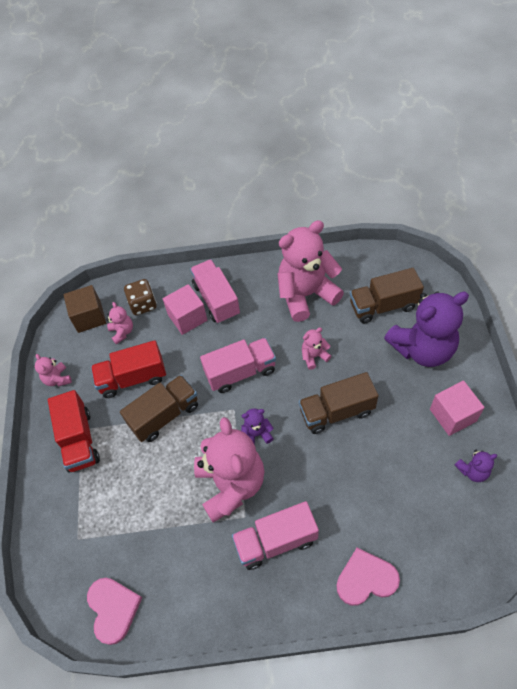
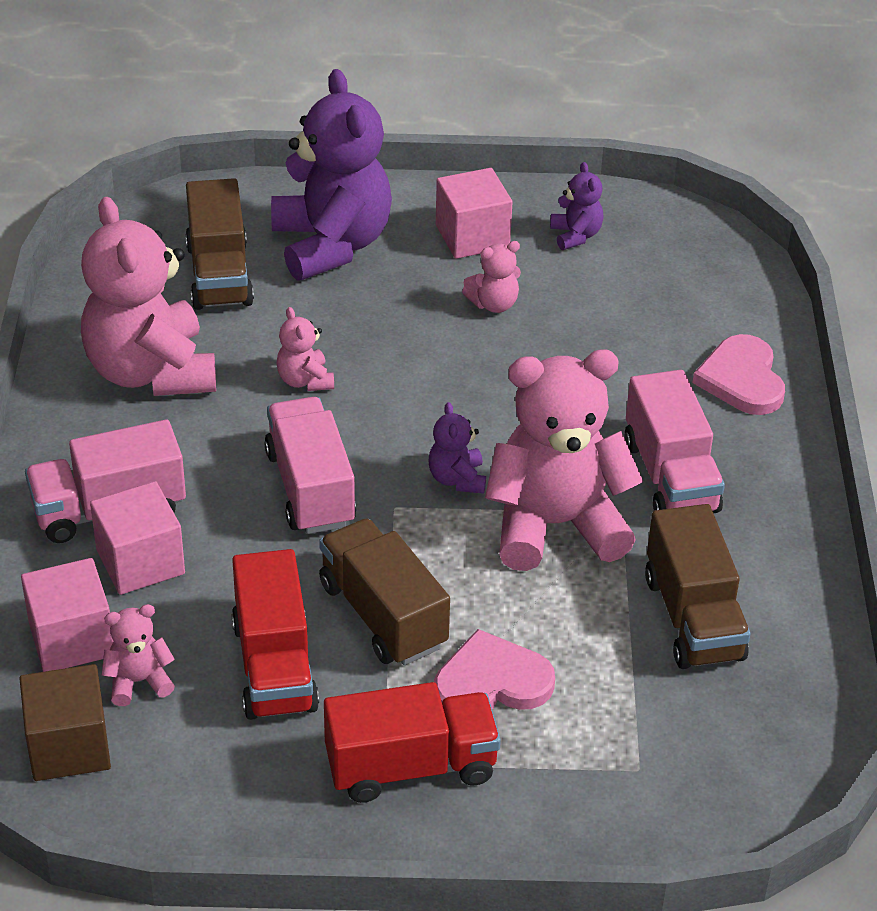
camera: 90 degrees left, 15 degrees down
(57, 379) = (235, 811): pink teddy bear -> pink teddy bear (494, 304)
(113, 609) = (781, 712): pink heart -> pink heart (491, 682)
(143, 304) = (72, 639): brown dice -> pink cube
(336, 411) = (433, 368): brown truck -> brown truck (693, 618)

